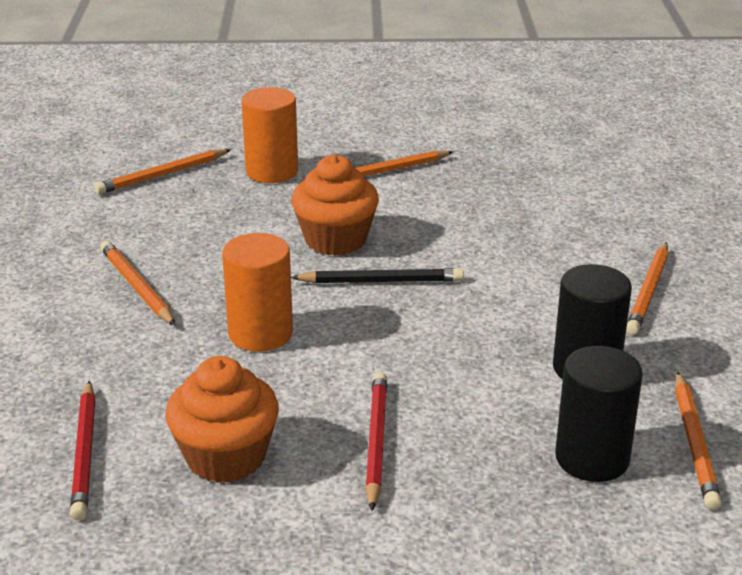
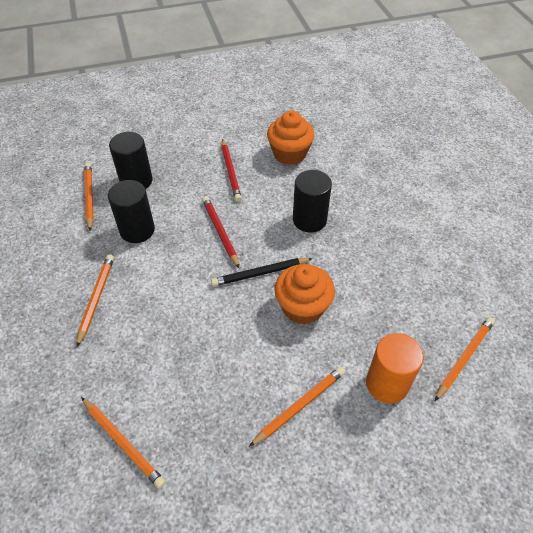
camera: 165 degrees right, 20 degrees up
(85, 453) = (346, 145): red pencil -> red pencil (220, 232)
(136, 287) = (395, 239): orange pencil -> orange pencil (123, 443)
(260, 333) = (309, 220): orange cylinder -> black cylinder

